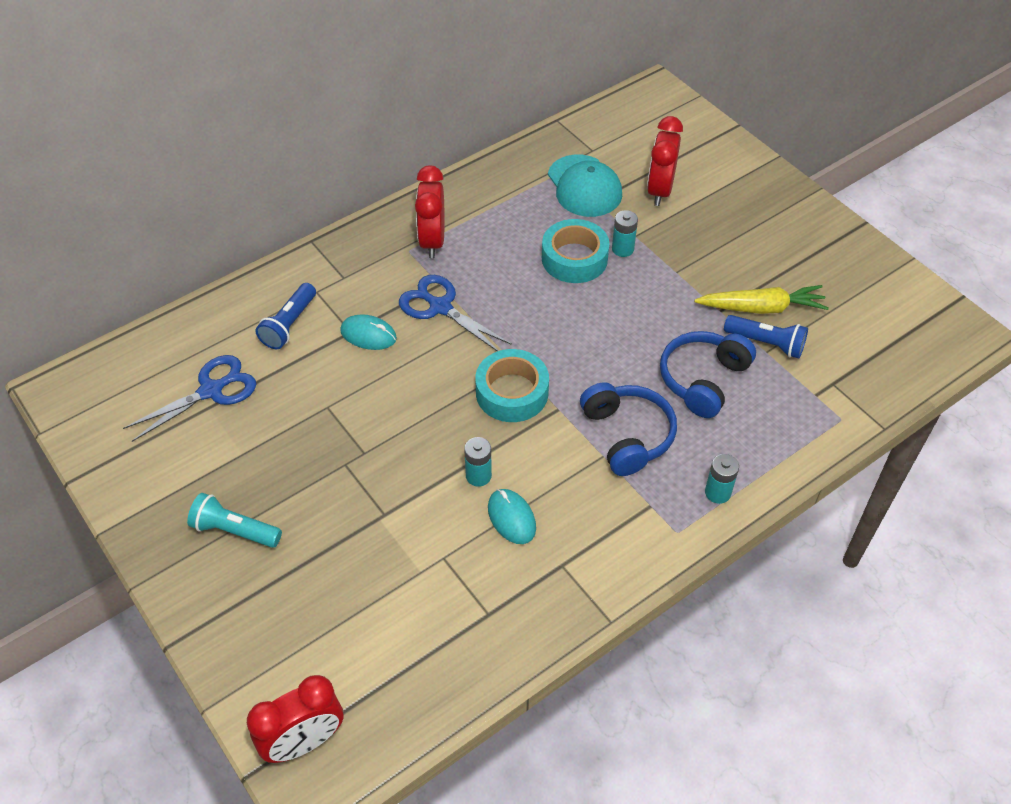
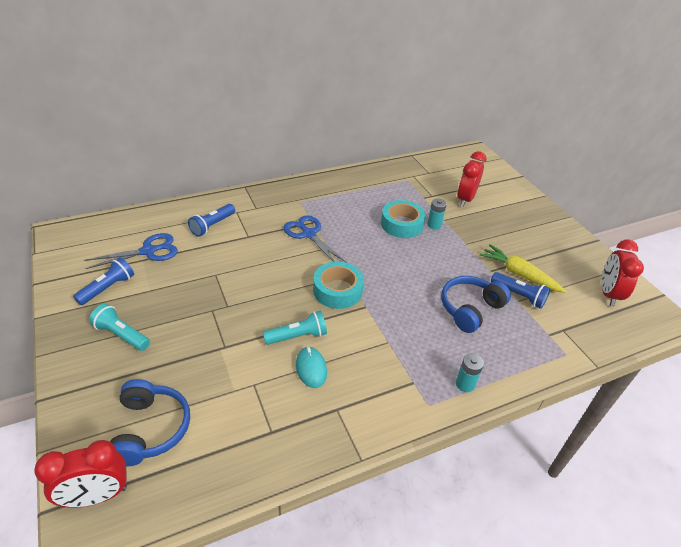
camera: 10 degrees right, 10 degrees down
(180, 464) = (108, 288): none -> blue flashlight
(368, 335) = (258, 240): turquoise mouse -> none
(432, 241) = (317, 199): red clock -> red clock (608, 294)
(478, 476) = (297, 336): turquoise battery -> turquoise flashlight
(584, 186) = (419, 189): turquoise cap -> none
(627, 435) = (408, 332): blue headphones -> blue headphones (150, 429)
(761, 308) = (519, 274): yellow carrot -> yellow carrot turned 150 degrees counterclockwise

